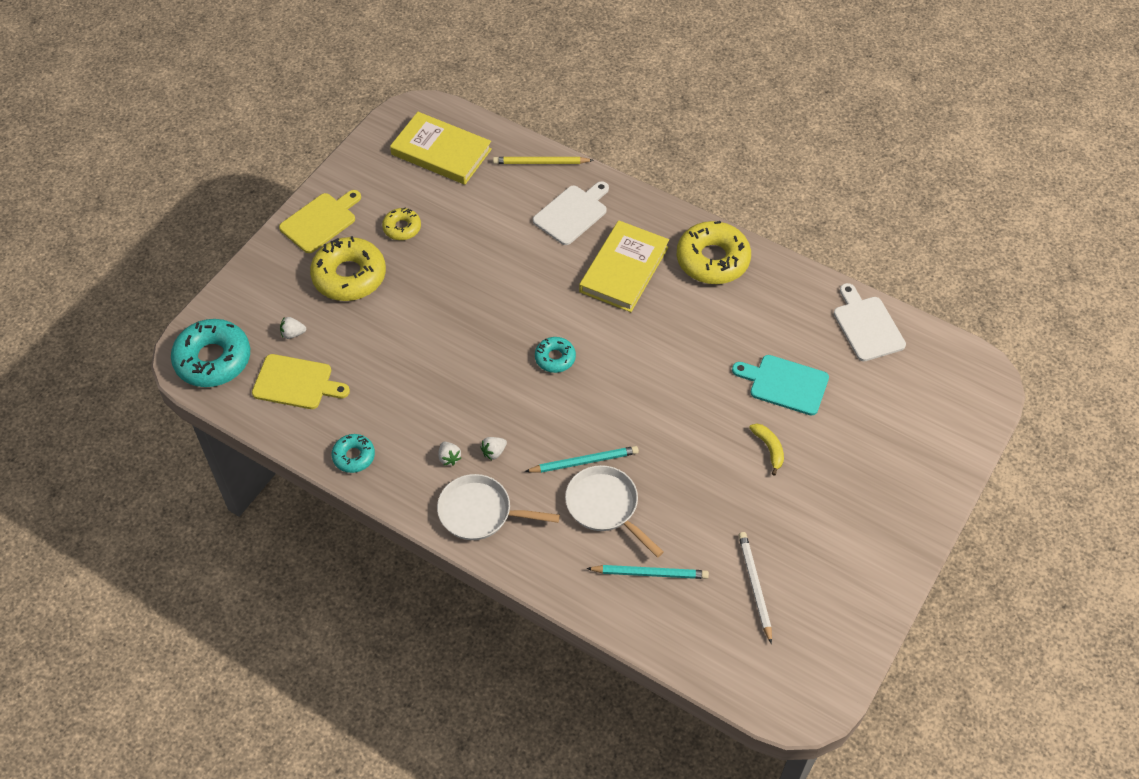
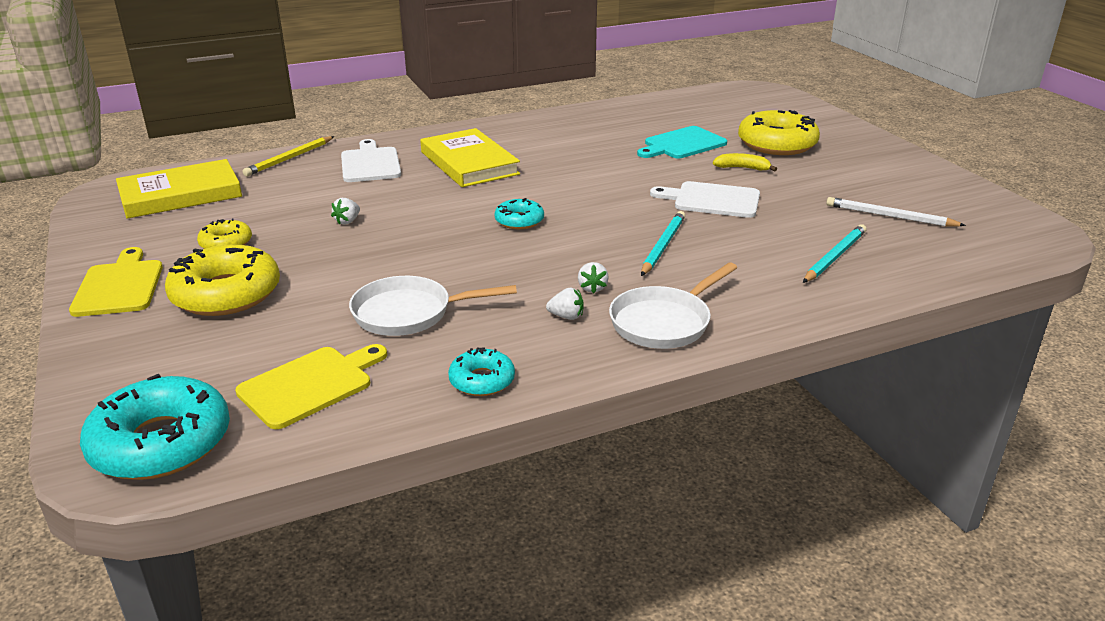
camera: 55 degrees left, 25 degrees down
(293, 333) = (235, 360): white strawberry -> white strawberry (347, 221)
(605, 507) = (730, 253): white pan -> white pan (409, 313)
(712, 260) = (517, 131): yellow donut -> yellow donut (777, 144)
(867, 326) = (663, 105): white cutting board -> white cutting board (712, 200)

